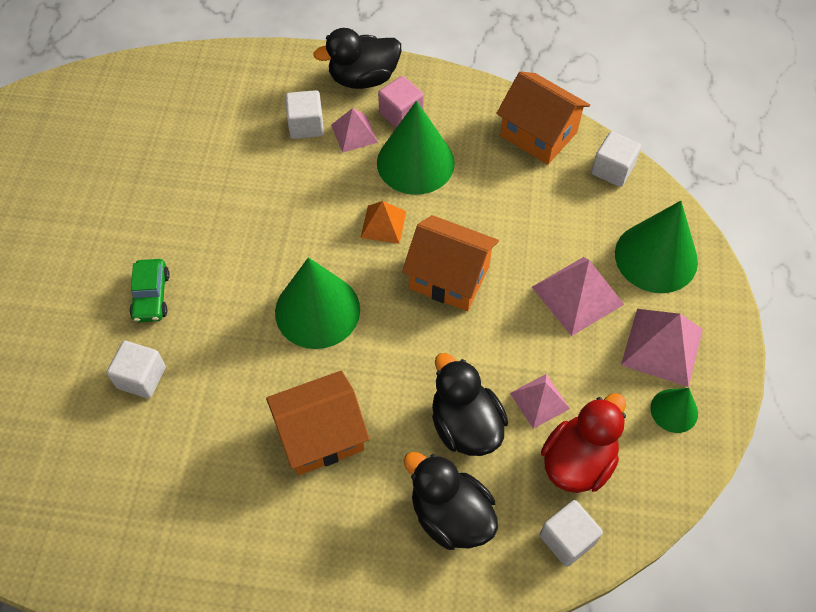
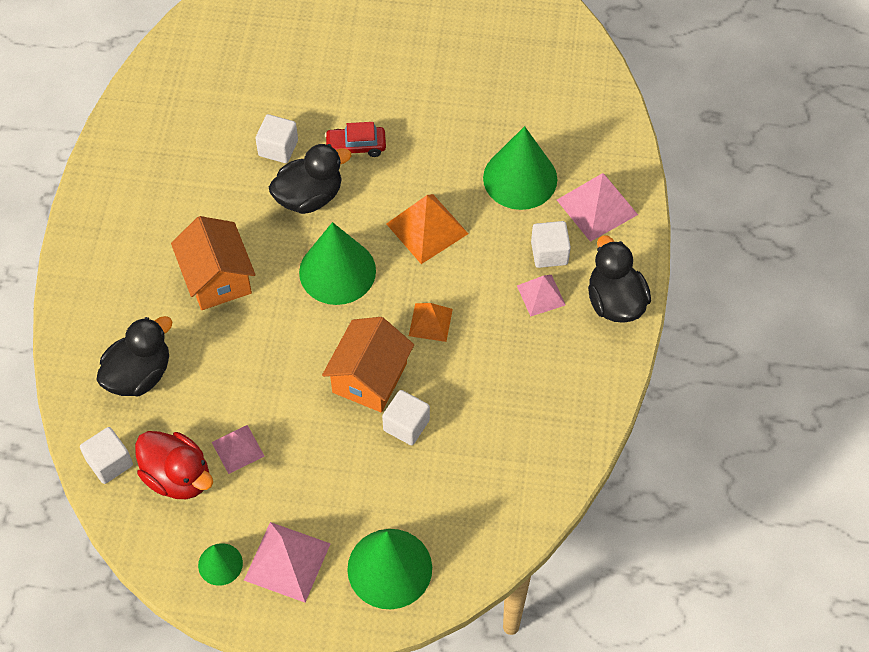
camera: 90 degrees right, 0 degrees up
(151, 296) = (356, 146): green car -> red car
(268, 227) = (427, 228): none -> orange pyramid
(401, 114) = (568, 337): pink cube -> none
(415, 162) = (505, 350): green cone -> green cone (520, 178)
(465, 425) = (218, 388): black duck -> black duck (309, 197)
(538, 134) = (546, 467): orange house -> none
(577, 295) = (346, 490): pink pyramid -> pink pyramid (597, 207)
(612, 170) = (500, 537): white cube -> white cube (406, 425)

